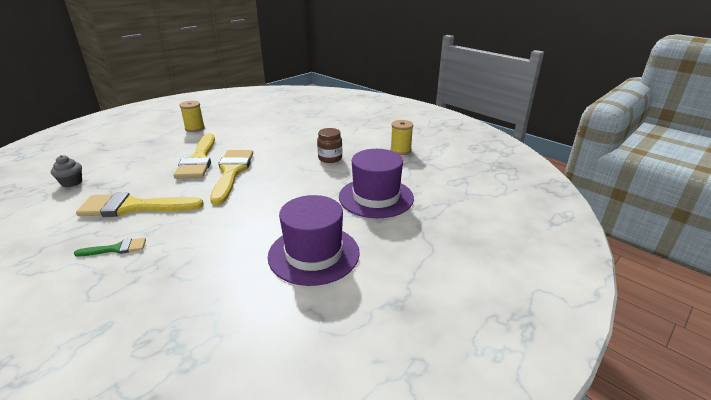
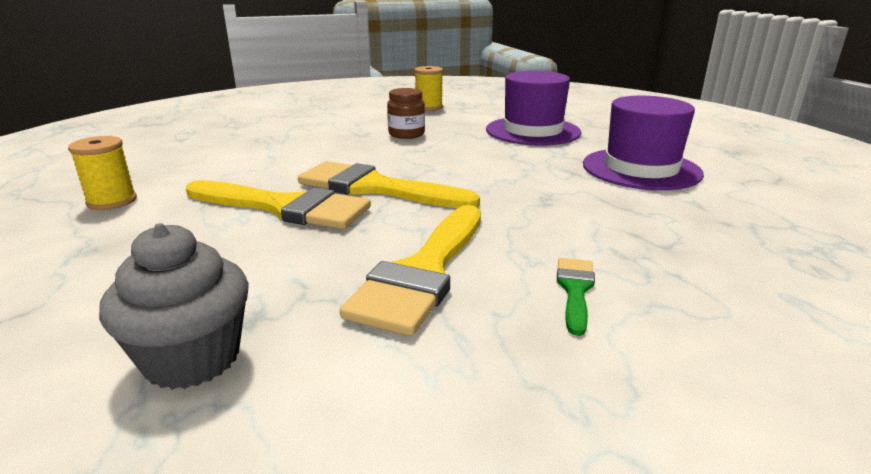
camera: 65 degrees left, 5 degrees down
(72, 182) = (192, 358): grey cupcake -> grey cupcake, size x1.61

